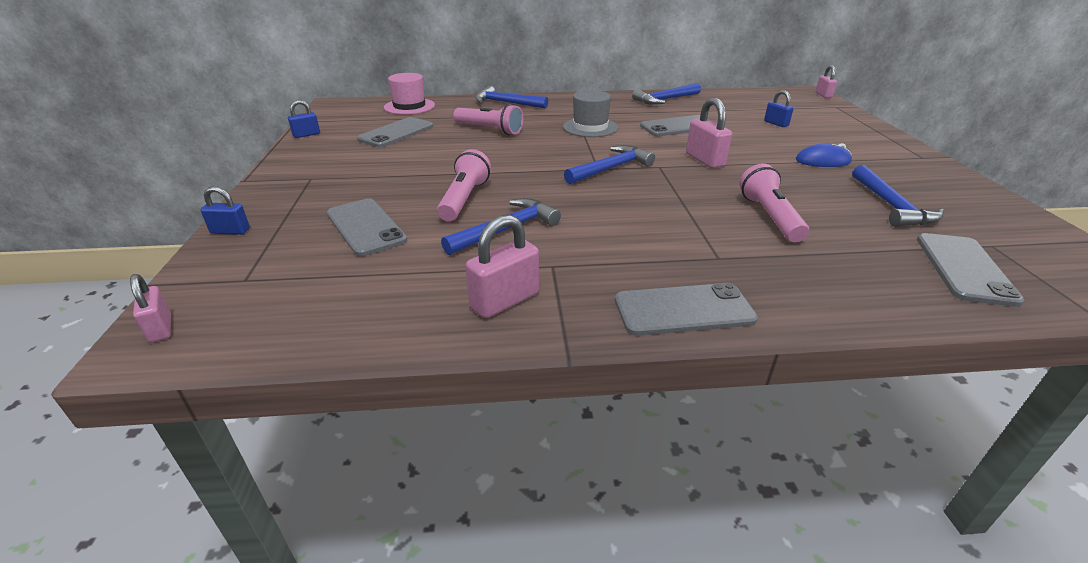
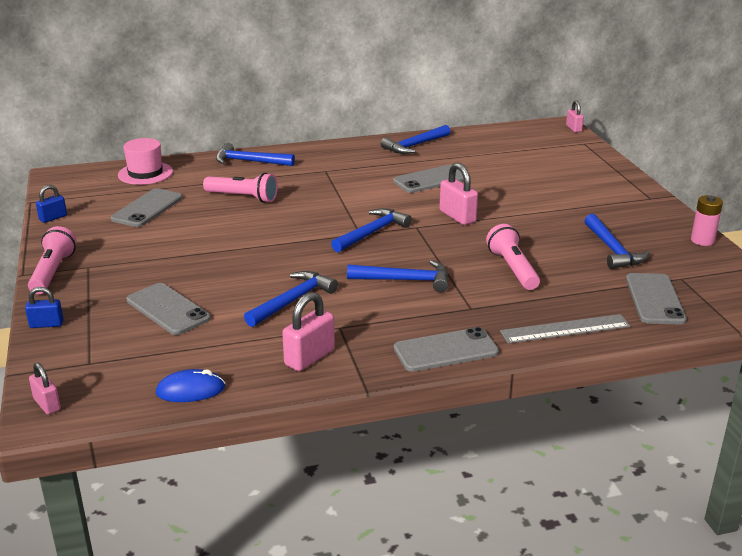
camera: 10 degrees left, 5 degrees down
(464, 199) = (245, 275): pink flashlight -> pink flashlight (53, 272)
(590, 127) = (344, 187): grey hat -> none
(640, 219) = (405, 280): none -> blue hammer
(776, 123) = (524, 169): blue padlock -> none
(822, 161) = (563, 209): blue mouse -> blue mouse (190, 390)
(847, 296) = (565, 329): none -> grey ruler
(1003, 204) = (702, 240): none -> pink battery

